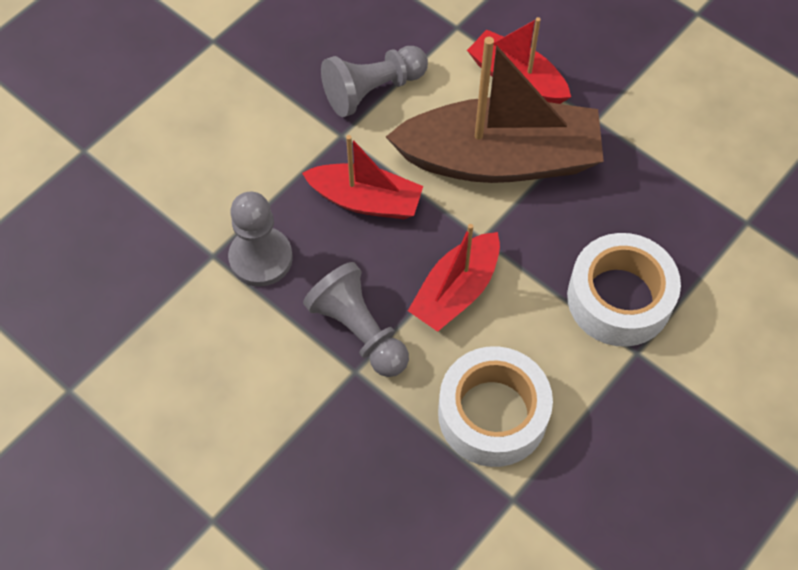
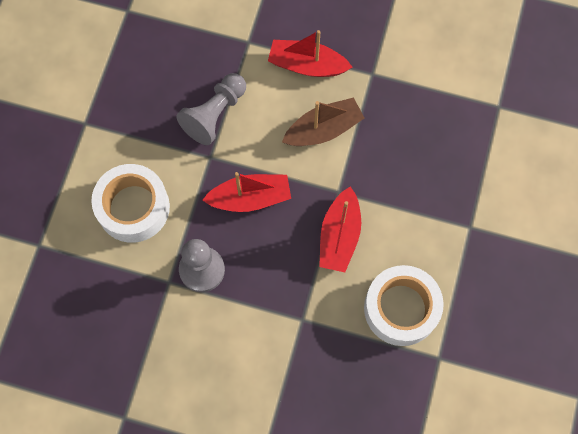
camera: 25 degrees left, 10 degrees up
(359, 330) = (291, 291): grey pawn -> none
(500, 159) = (323, 129): brown boat -> brown boat, size x0.56
(619, 298) = (443, 195): white tape -> white tape (133, 207)

